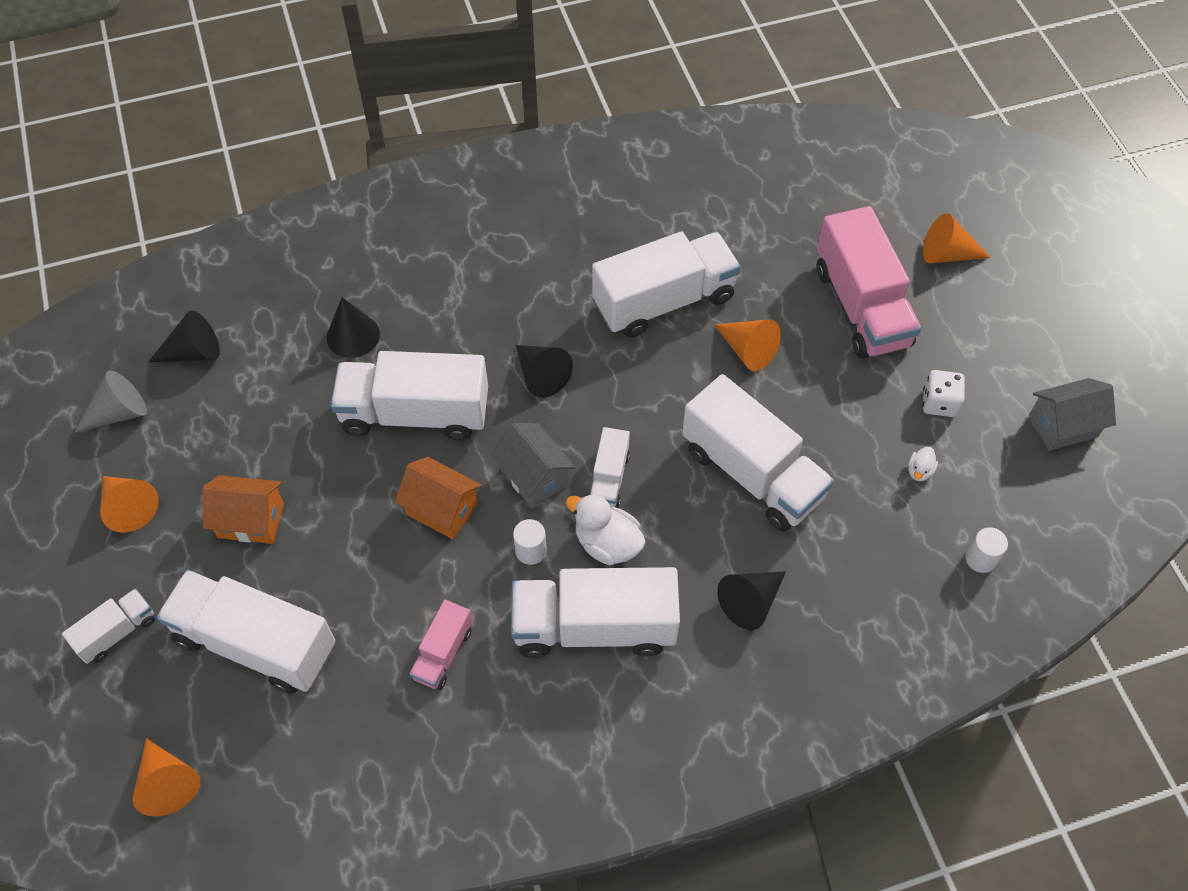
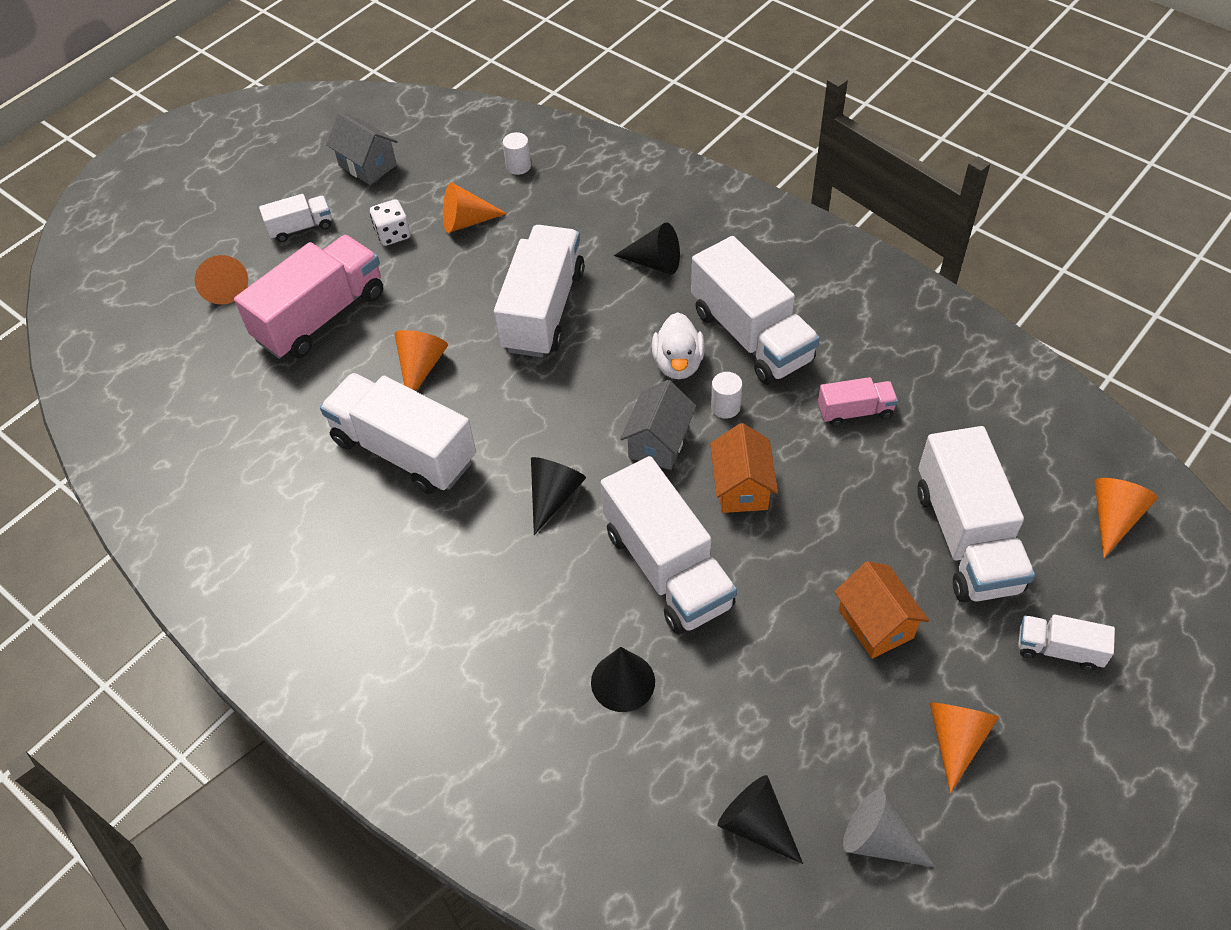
camera: 120 degrees left, 5 degrees down
(609, 478) = (619, 393): white truck -> white truck (300, 227)
(919, 471) = (467, 221): white duck -> orange cone

